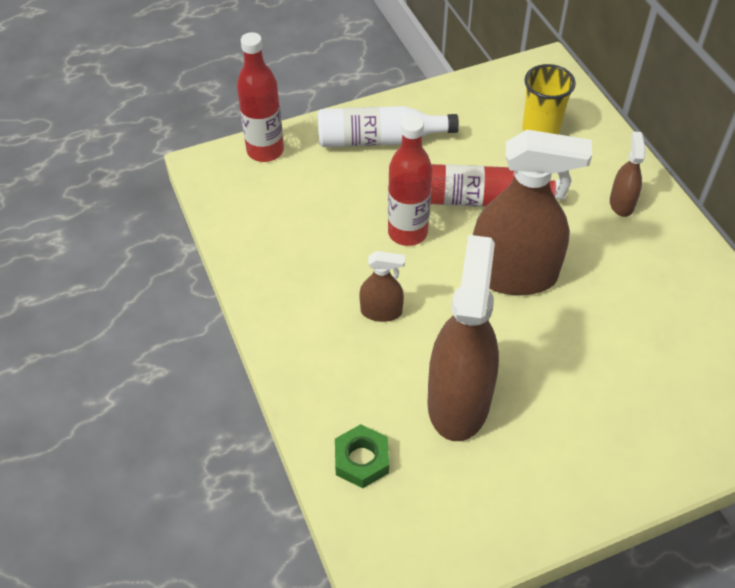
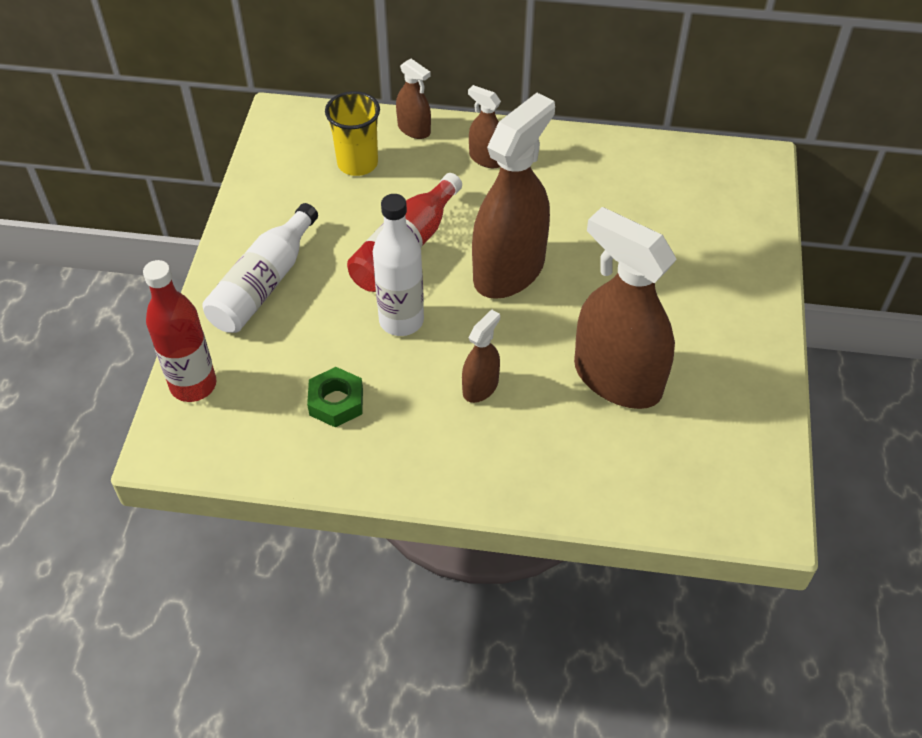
camera: 60 degrees left, 0 degrees up
(361, 460) = (634, 481): green nut -> green nut (336, 402)
(407, 232) = (401, 321): red bottle -> white bottle
(609, 144) = (414, 129): none -> brown spray bottle

